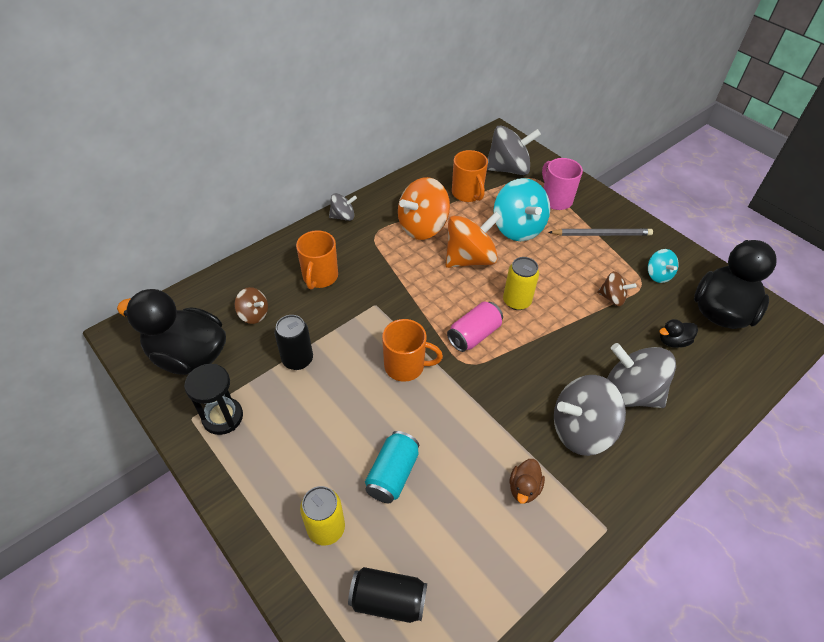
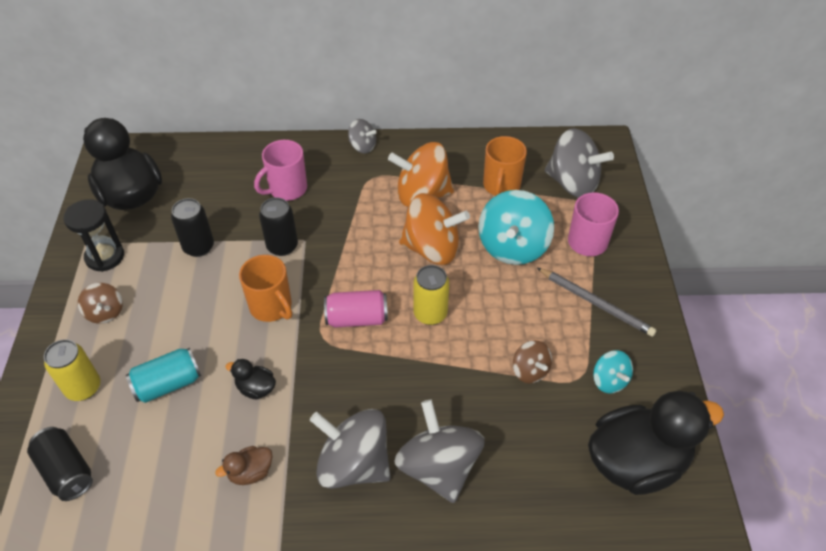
camera: 40 degrees right, 0 degrees up
(254, 314) = (206, 190): brown spinning top -> brown spinning top (105, 312)
(320, 277) = (287, 189): orange mug -> pink mug
(364, 319) = (282, 246): none -> black can
(658, 275) = (609, 380): turquoise spinning top -> turquoise spinning top turned 45 degrees counterclockwise
(673, 341) = (543, 453): black duck -> black duck (256, 388)

